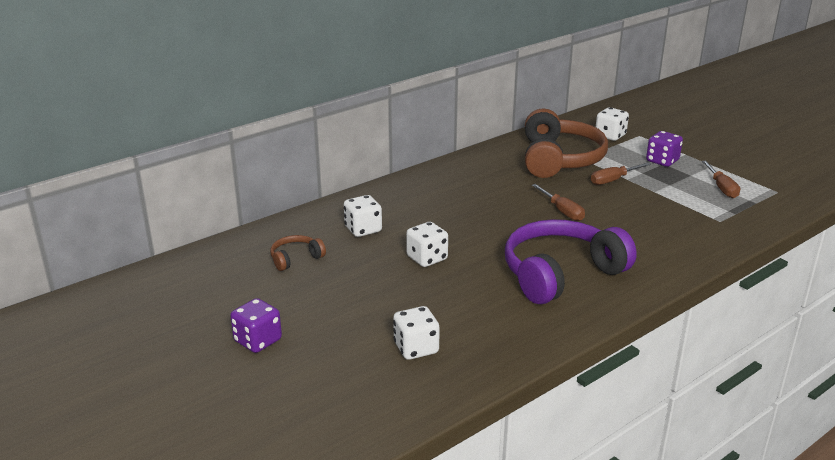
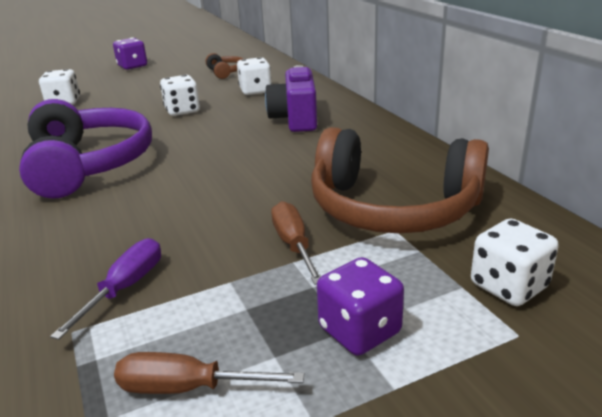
camera: 105 degrees right, 0 degrees up
(435, 200) = (295, 119): none -> purple camera
(562, 211) = (221, 185): brown screwdriver -> none
(682, 216) = (125, 288): none -> purple screwdriver

